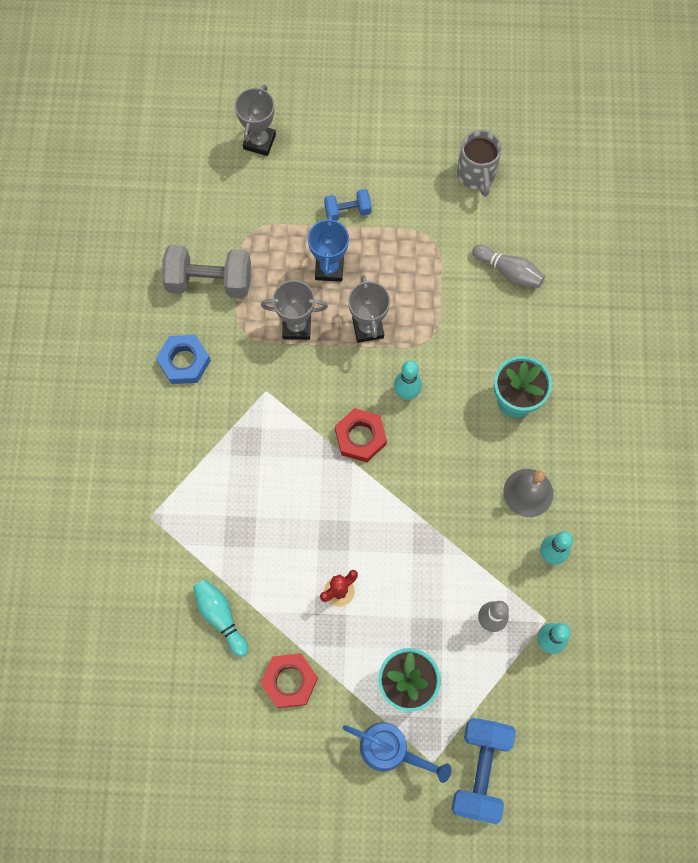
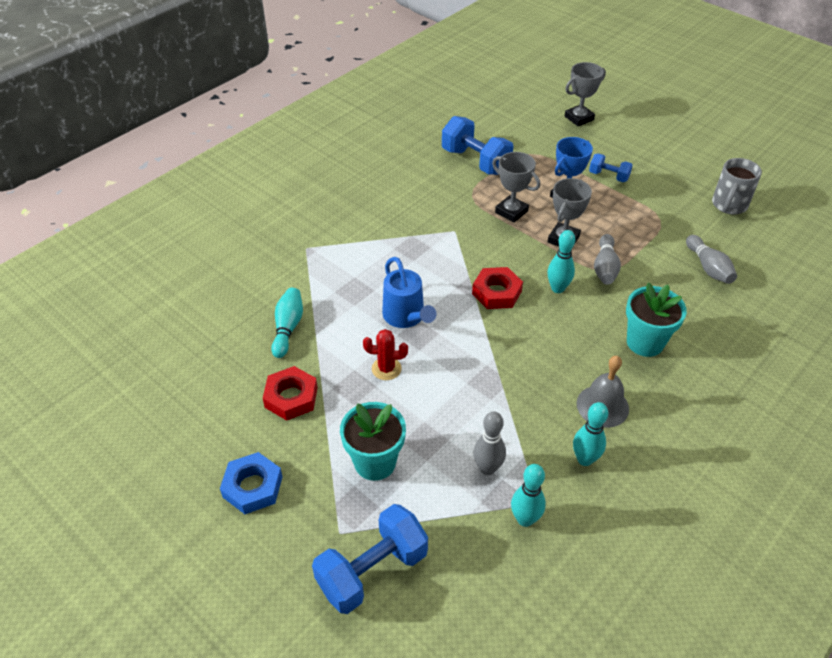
camera: 40 degrees right, 25 degrees down
(184, 361) = (416, 188): blue nut -> blue nut (252, 487)
(209, 281) = (475, 161): grey dumbbell -> blue dumbbell
(391, 750) = (316, 498): blue watering can -> blue watering can (406, 317)
(427, 337) = (605, 268): none -> grey bowling pin

